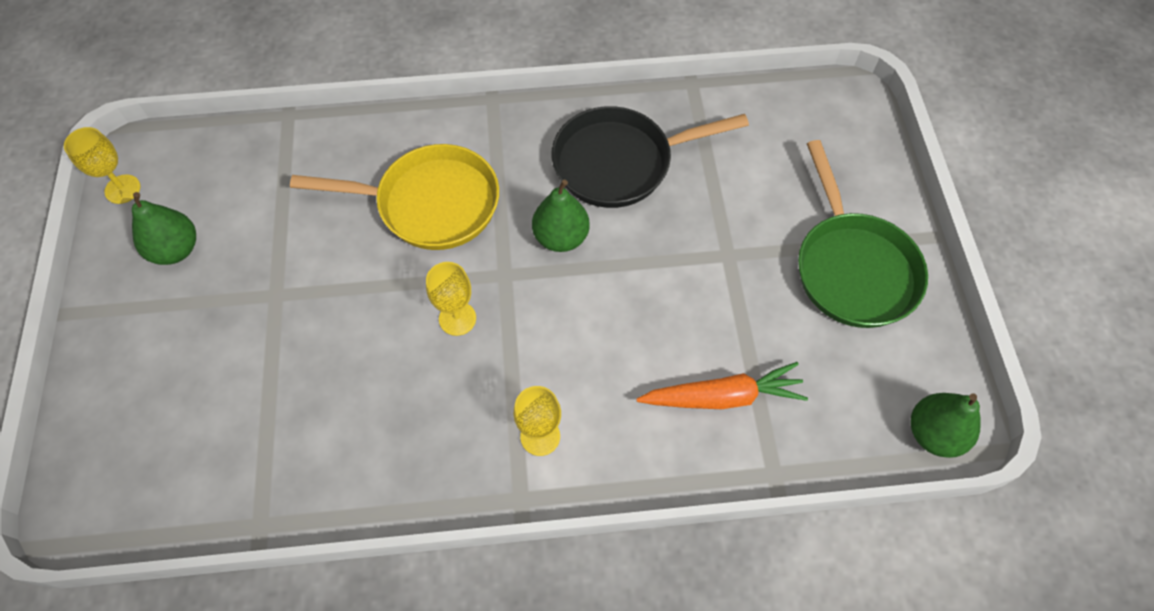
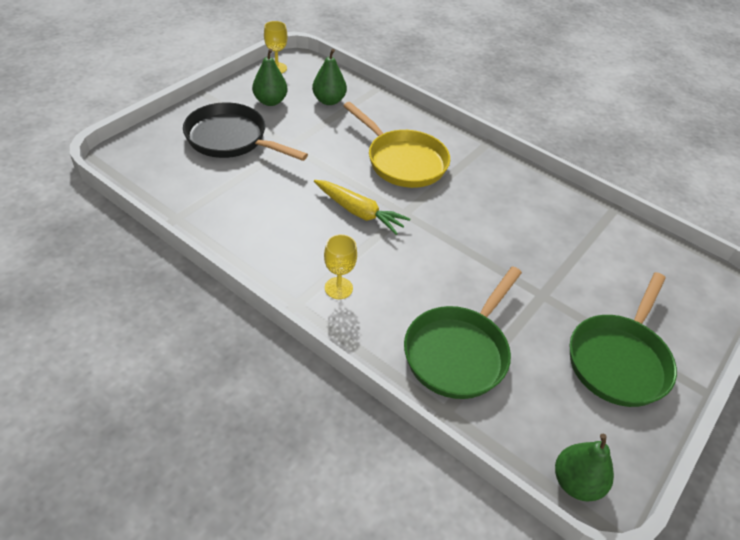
camera: 40 degrees right, 15 degrees down
(457, 318) = (359, 212): yellow goblet -> yellow carrot
(561, 237) = (453, 219): green pear -> green pear (329, 101)
(620, 163) = (526, 212): black pan -> black pan (231, 139)
(722, 397) = (458, 352): orange carrot -> green pan

